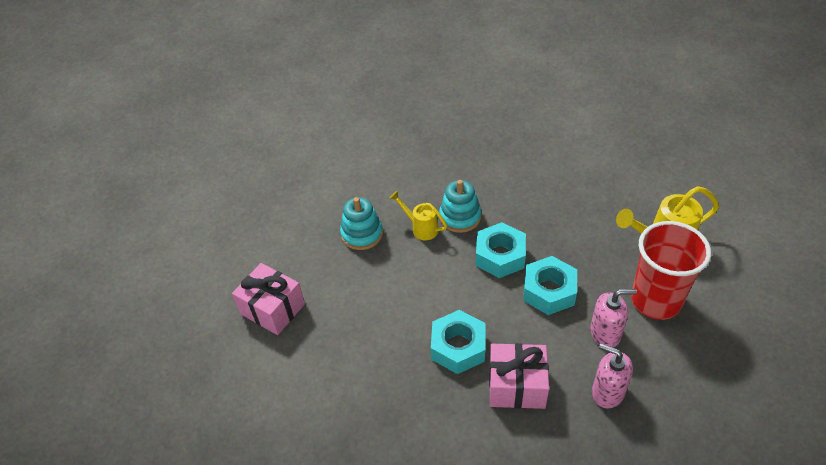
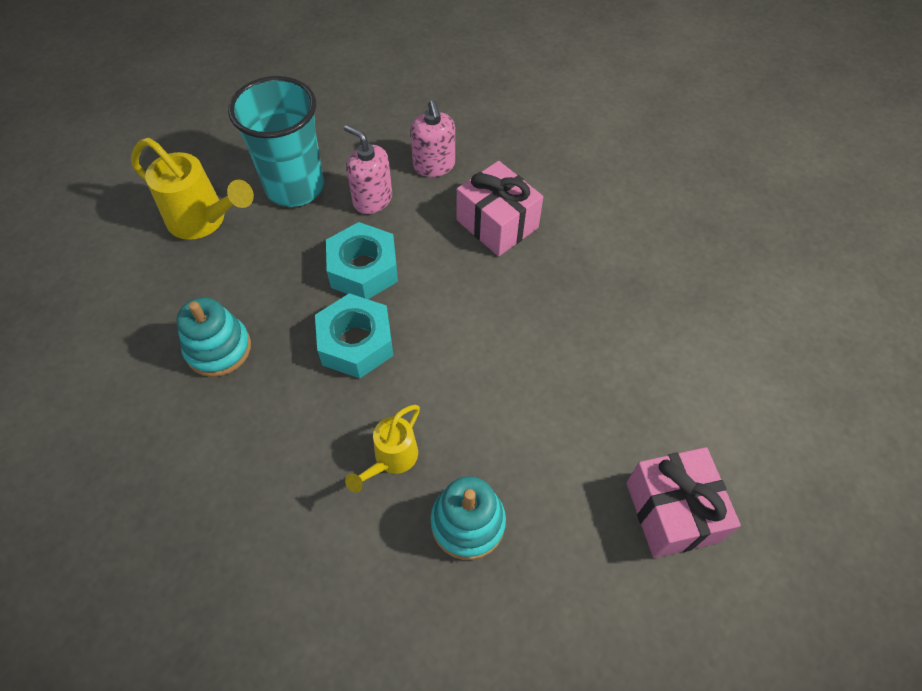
camera: 140 degrees left, 10 degrees up
(421, 228) = (391, 460): yellow watering can -> yellow watering can turned 45 degrees clockwise
(458, 347) = (509, 293): turquoise nut -> none
(460, 217) = (331, 431): turquoise stacking toy -> turquoise stacking toy (218, 348)
(655, 301) = (295, 187): red cup -> turquoise cup

